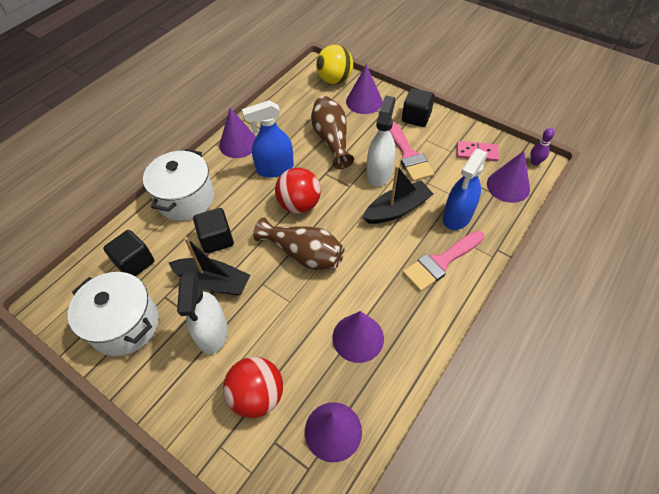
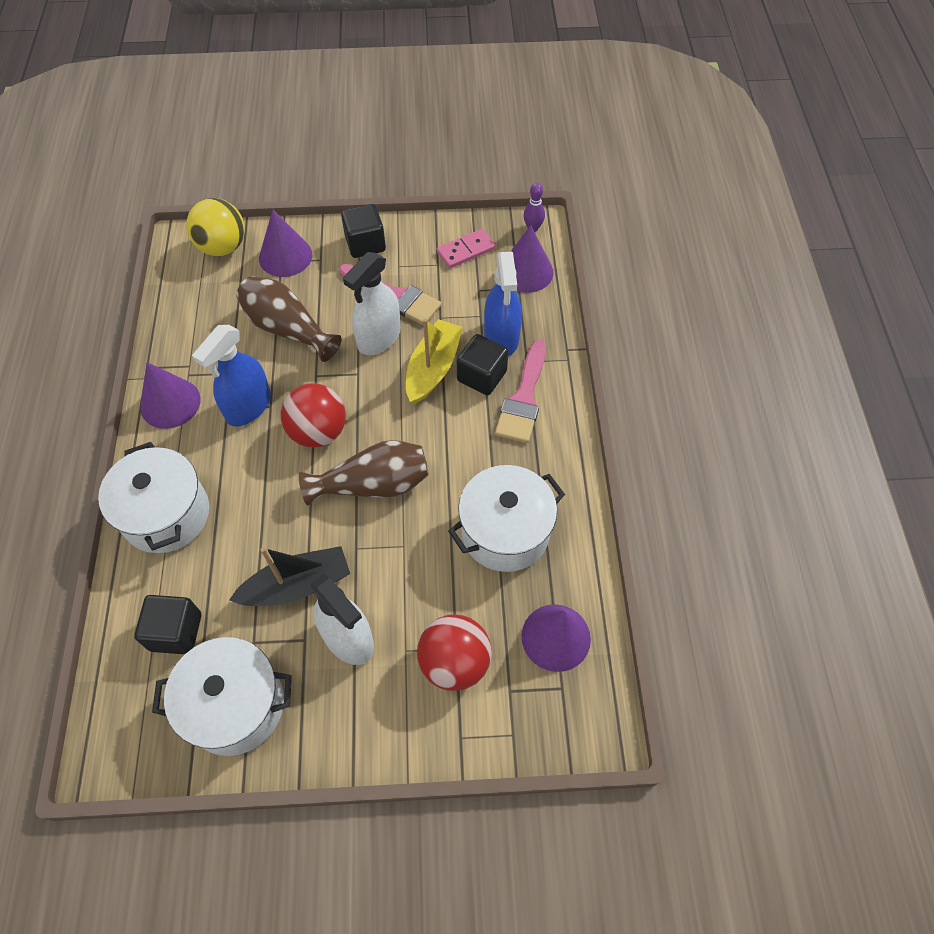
camera: 40 degrees left, 5 degrees up
(217, 239) = (255, 536): black cube -> black cube (482, 376)
(358, 337) = (505, 532): purple cone -> white pot
(379, 173) = (379, 338): white spray bottle -> white spray bottle turned 120 degrees counterclockwise
(397, 209) = (433, 368): black boat -> yellow boat

